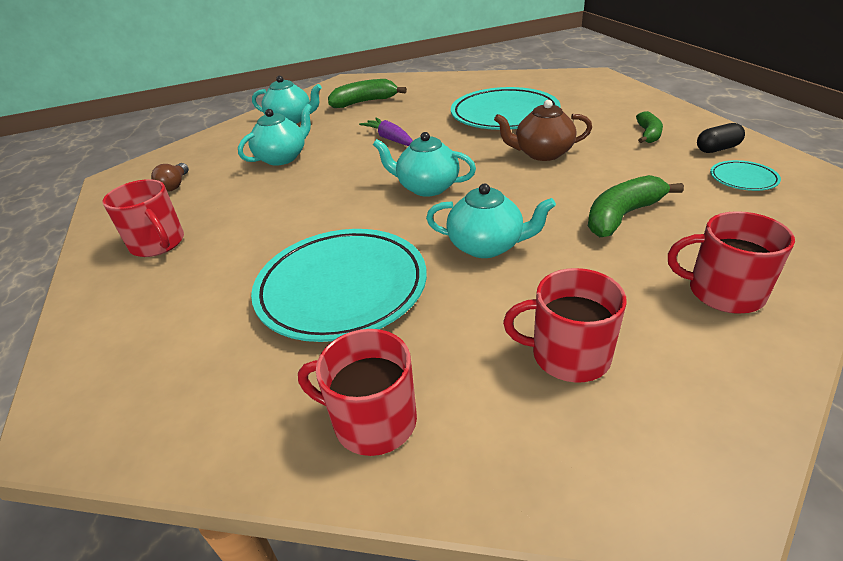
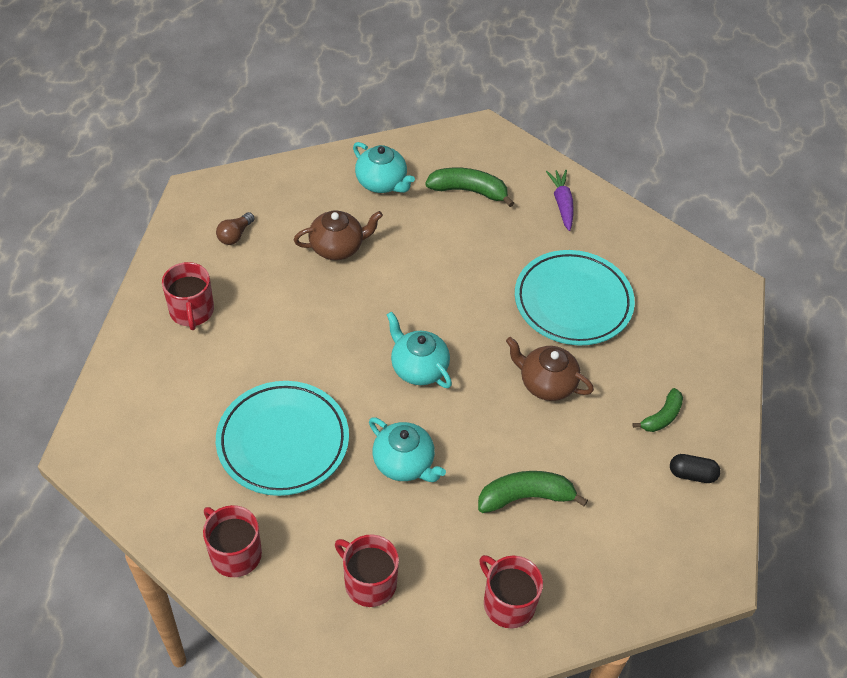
camera: 25 degrees right, 15 degrees up
(282, 158) = (338, 247): turquoise teapot -> brown teapot
(390, 139) = (443, 275): purple carrot -> purple carrot (562, 203)
(743, 179) = (661, 521): turquoise plate -> none

